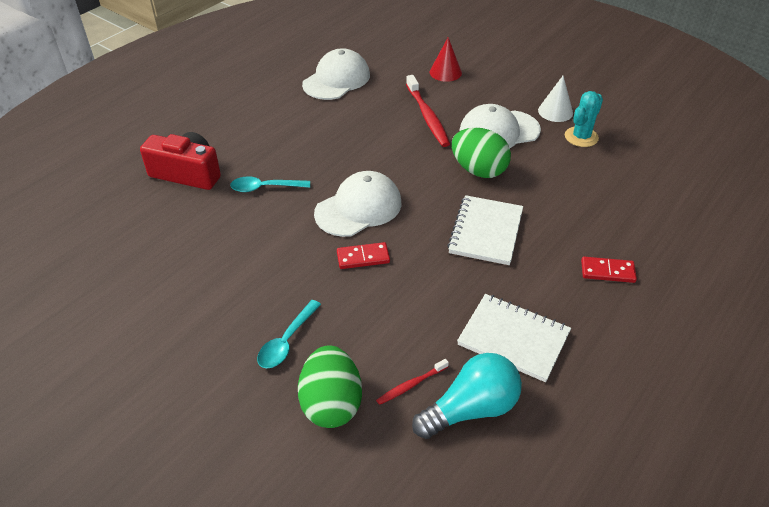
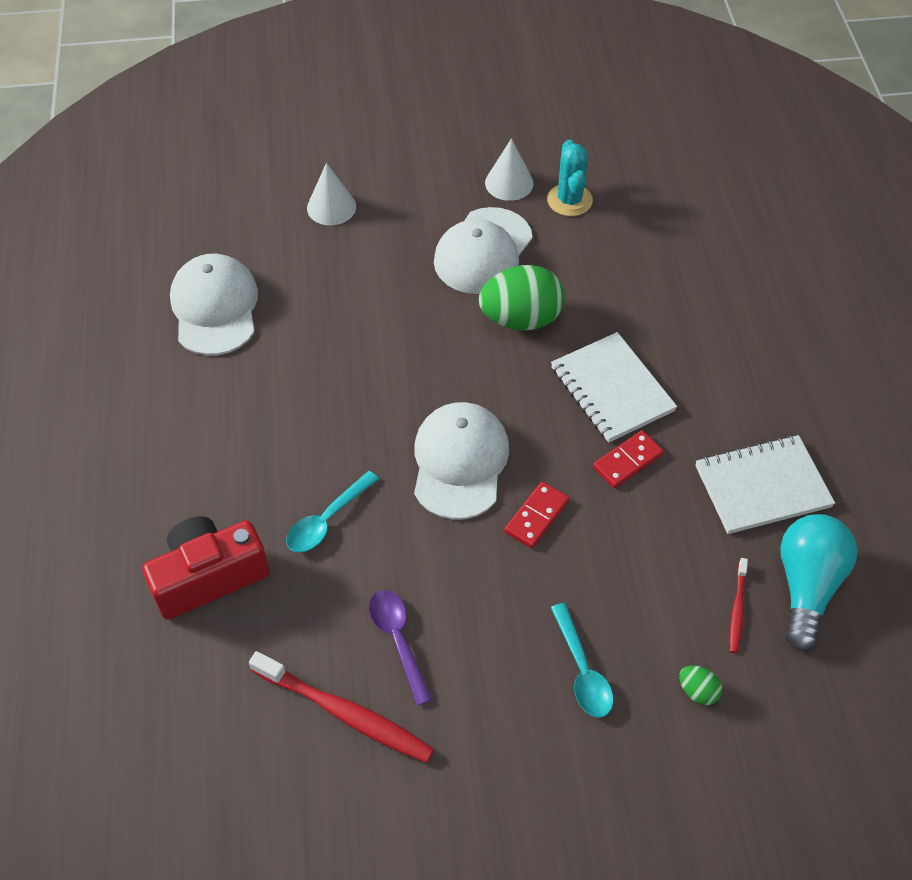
camera: 45 degrees left, 10 degrees up
(223, 257) = (398, 640): none -> purple spoon
(331, 404) = (697, 691): green egg -> green egg, size x0.44
(427, 116) = (386, 286): red toothbrush -> red toothbrush (345, 713)
(445, 72) = (331, 207): red cone -> white cone
(607, 271) = (757, 348): red domino -> red domino (627, 461)

